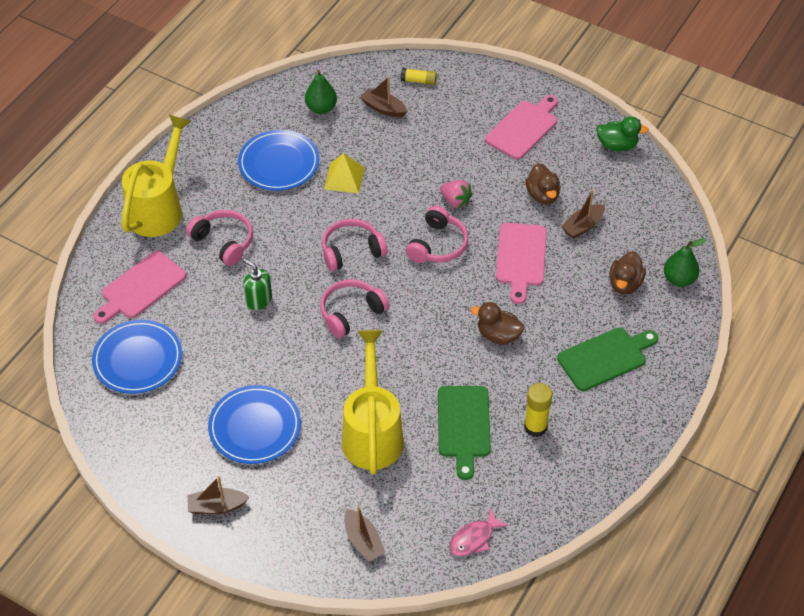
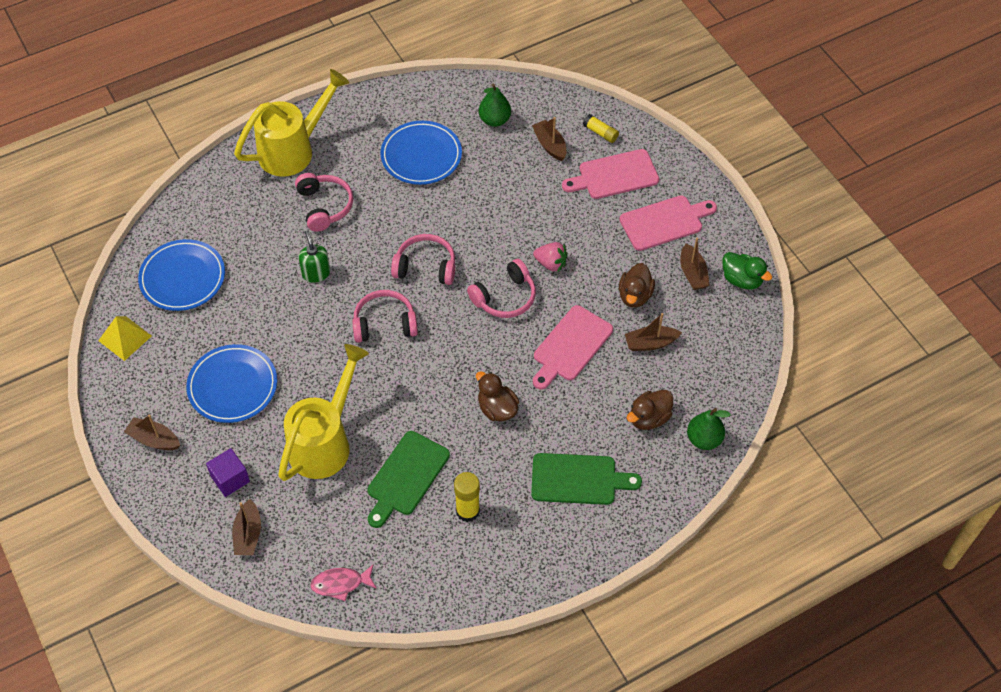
camera: 30 degrees right, 5 degrees up
(141, 287) = (229, 215): pink cutting board -> pink cutting board (614, 175)
(312, 504) = (230, 479): none -> purple cube
(344, 178) = (468, 195): yellow pyramid -> yellow pyramid (125, 338)
(455, 201) = (551, 263): pink strawberry -> pink strawberry turned 45 degrees counterclockwise
(575, 157) = (692, 273): none -> brown boat

